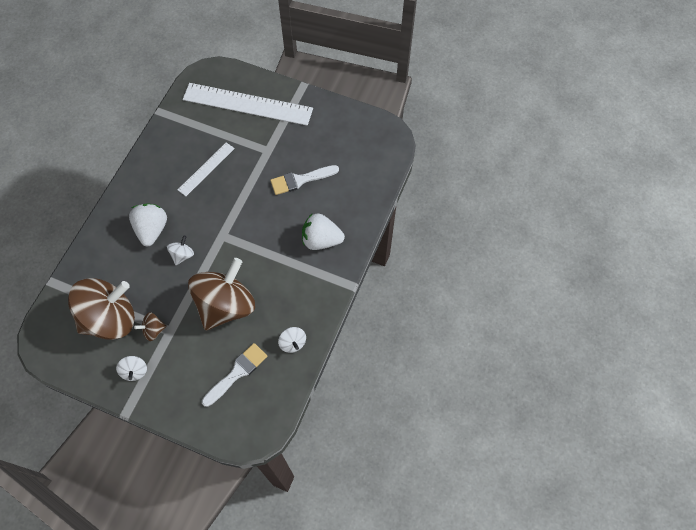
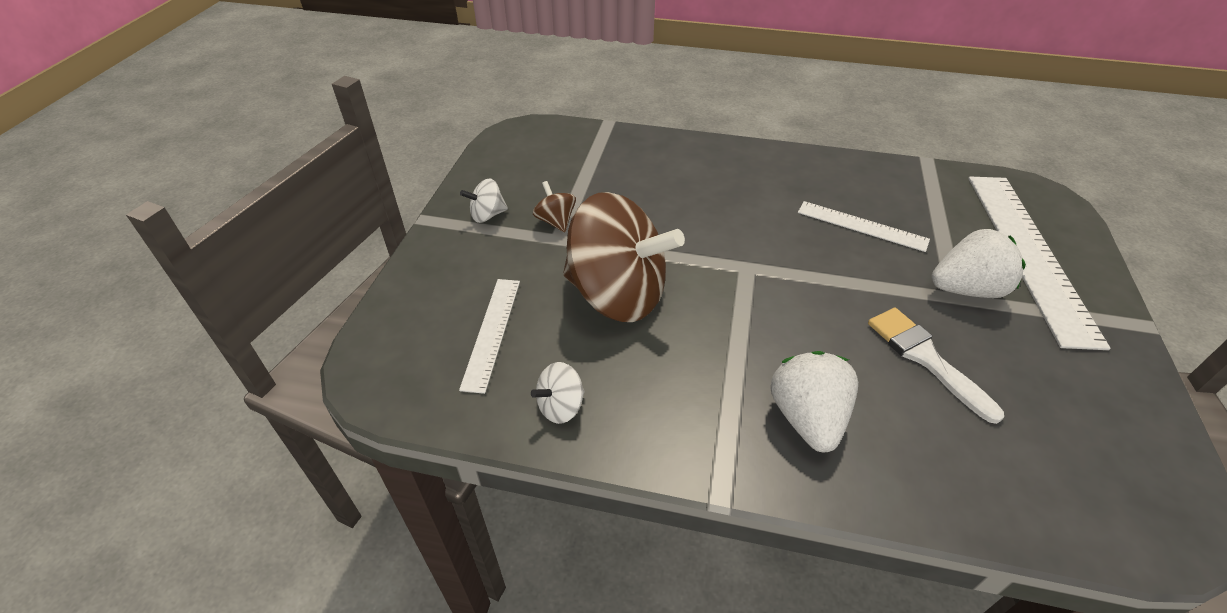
camera: 80 degrees right, 20 degrees down
(110, 318) = (566, 178): brown spinning top -> none
(152, 229) = (721, 189): white strawberry -> white strawberry (966, 289)
(182, 255) = (692, 228): white spinning top -> none
(237, 372) = (492, 332): white brush -> white ruler

